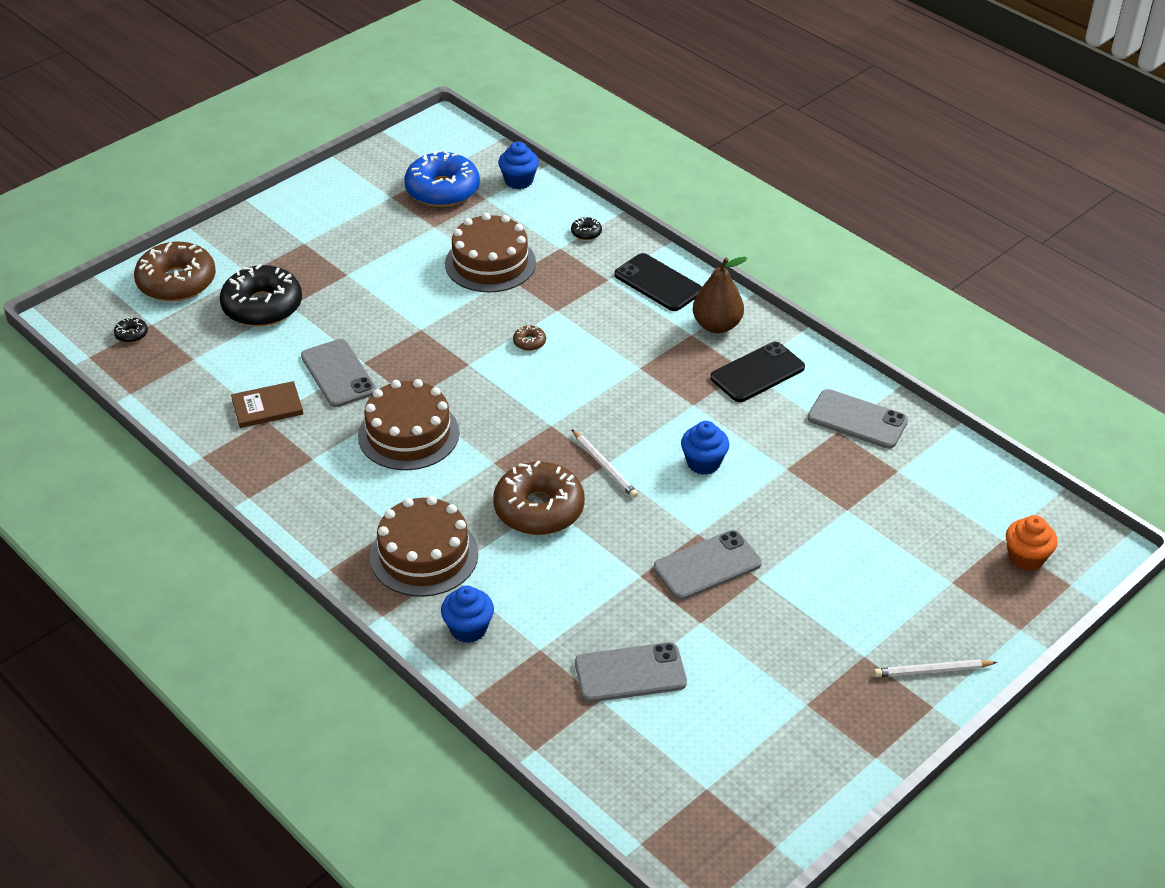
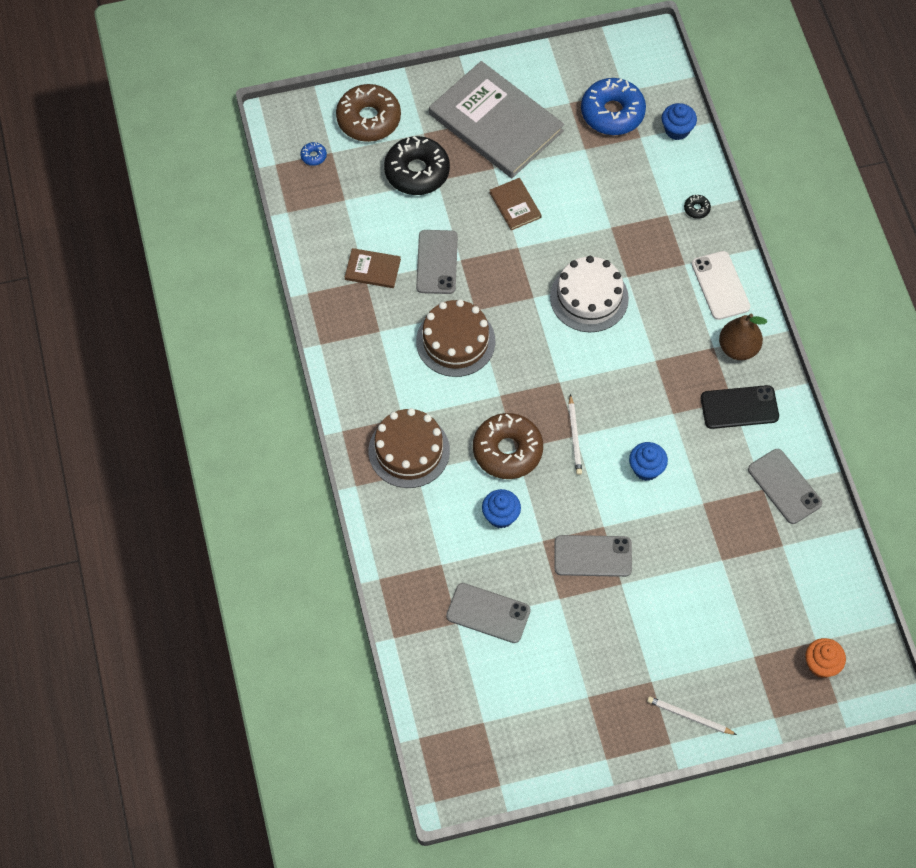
camera: 30 degrees right, 20 degrees up
(131, 334) = (313, 156): black donut -> blue donut
(323, 238) = (496, 122): none -> grey book
(392, 296) = (515, 205): none -> brown book
(468, 629) = (404, 524): blue cupcake -> blue cupcake (501, 516)
(490, 263) = (605, 206): brown cake -> none
(529, 342) = (589, 297): brown donut -> white cake
(658, 283) = (720, 285): black phone -> white phone

